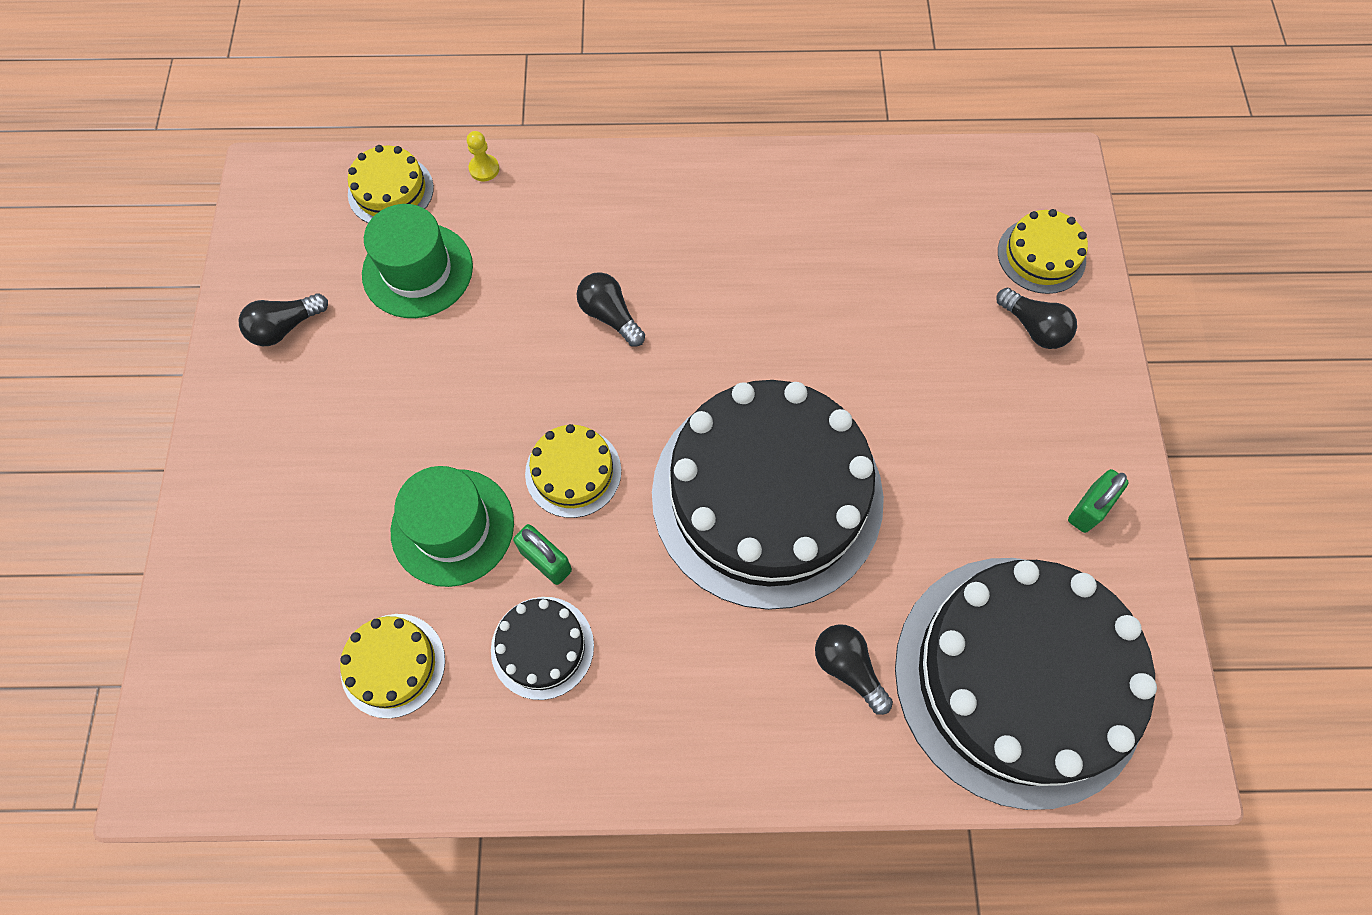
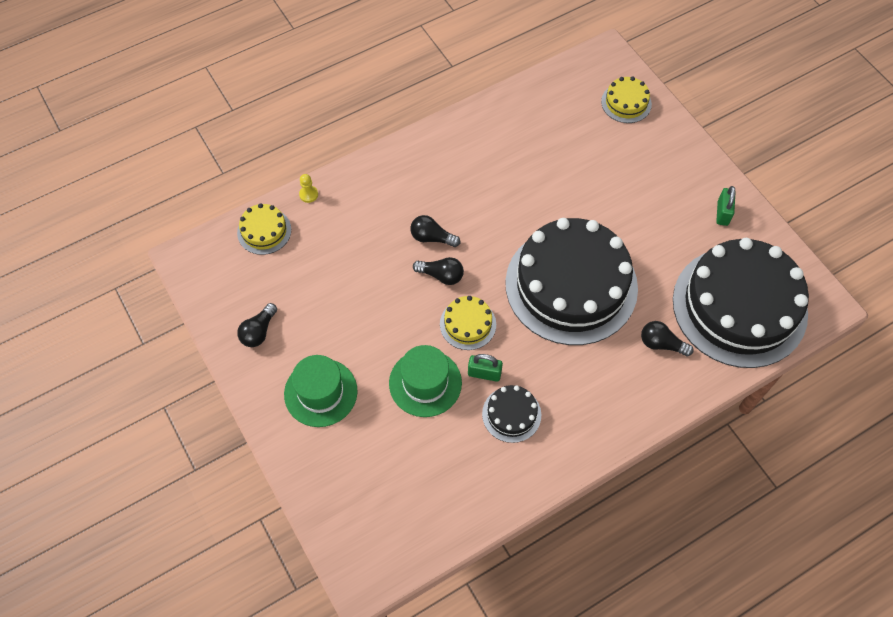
camera: 30 degrees left, 5 degrees down
(393, 665) = (443, 463): yellow cake -> none
(417, 270) = (311, 265): green hat -> green hat (320, 392)
(1033, 328) = (644, 140): black light bulb -> black light bulb (441, 275)

